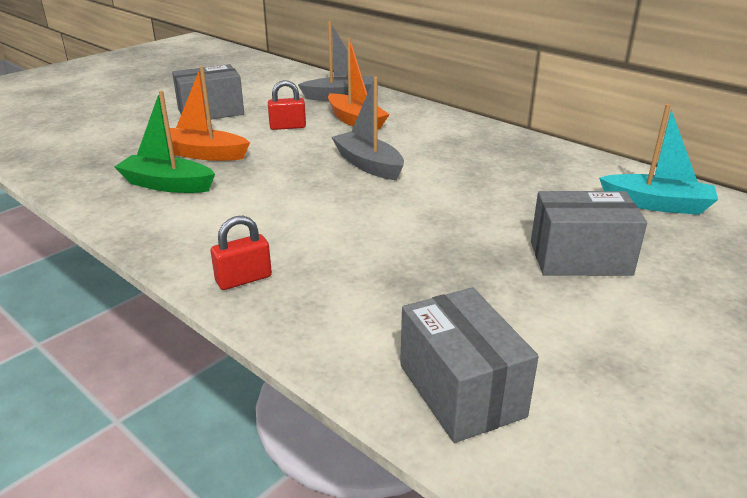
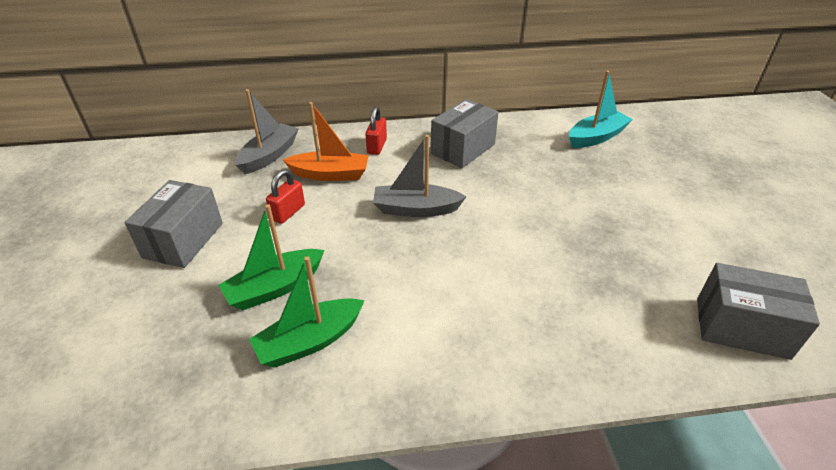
camera: 50 degrees left, 10 degrees up
(204, 154) = (275, 287): orange boat -> green boat
(243, 279) = (532, 367): red padlock -> red padlock (377, 146)
(580, 258) = (632, 199): grey box -> grey box (463, 149)

